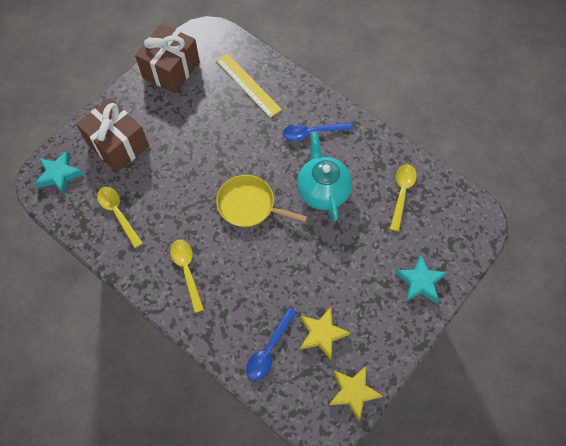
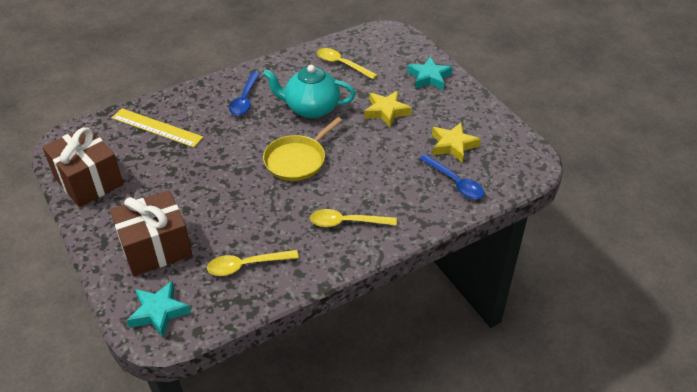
camera: 70 degrees left, 20 degrees down
(248, 85) = (157, 127): yellow ruler -> yellow ruler turned 45 degrees clockwise
(353, 392) = (513, 140): yellow star -> yellow star (386, 111)

